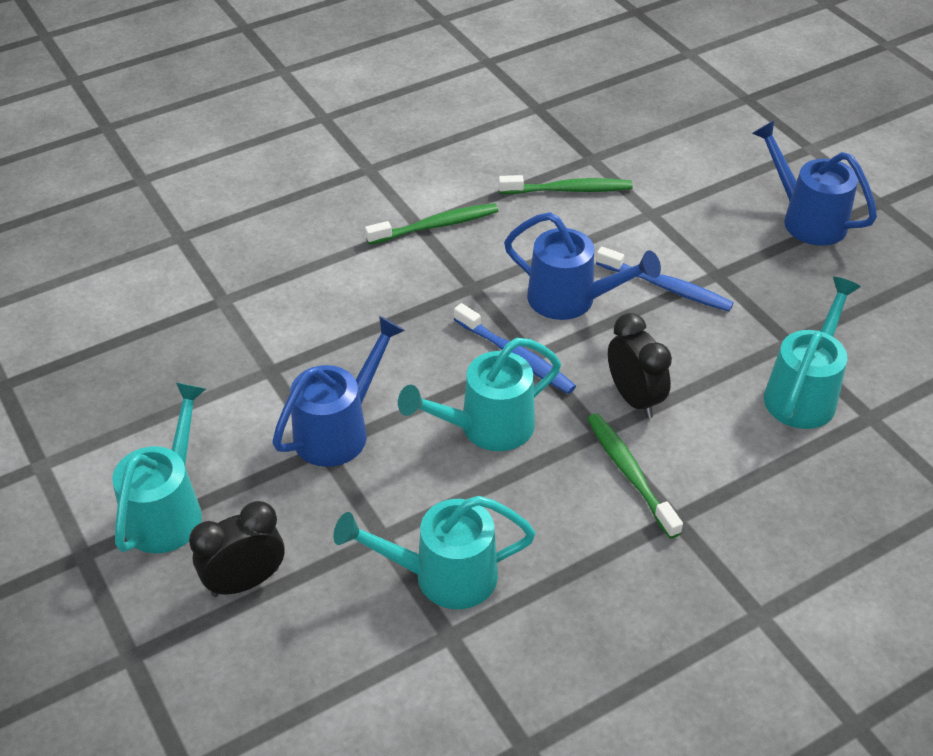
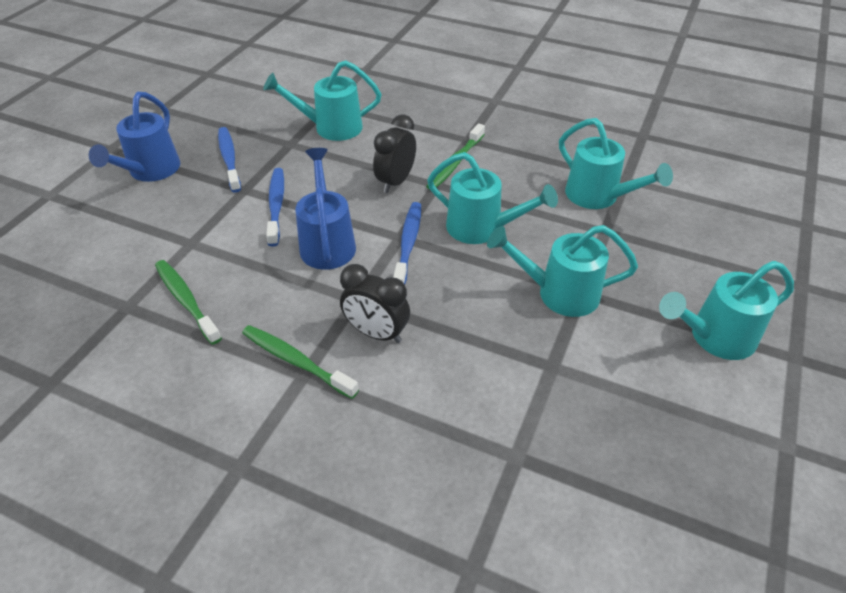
camera: 125 degrees left, 0 degrees up
(245, 582) = (703, 268): black clock -> black clock (376, 333)
(339, 429) = (558, 293): blue watering can -> turquoise watering can
(790, 282) = (229, 159): none -> blue toothbrush

